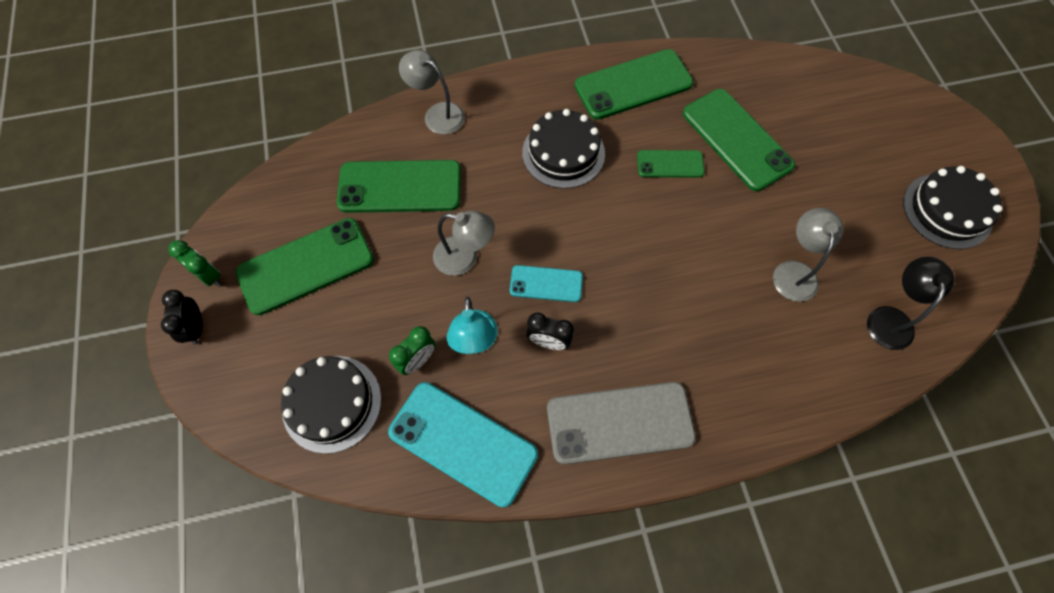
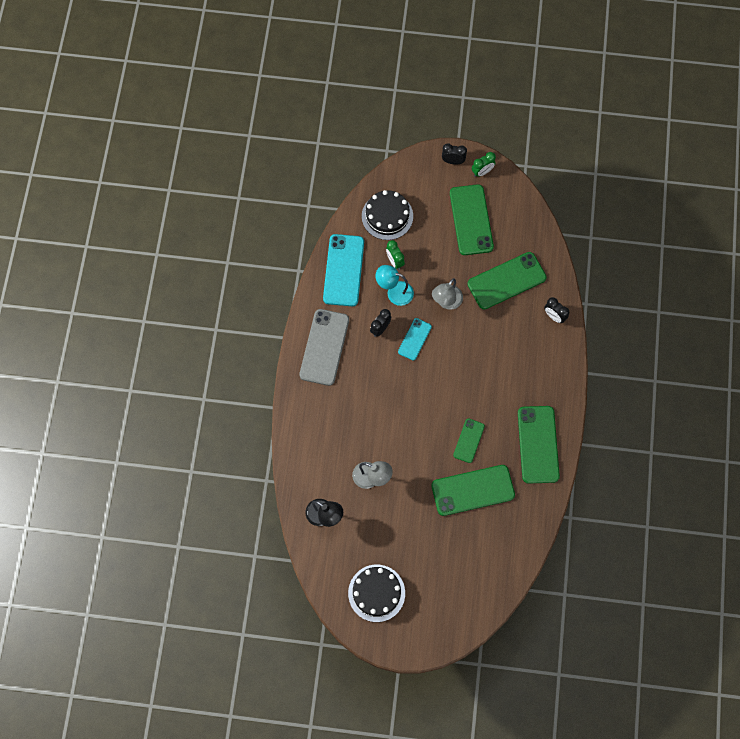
camera: 110 degrees right, 5 degrees up
(400, 187) = (506, 280): green phone -> green phone turned 45 degrees clockwise
(437, 114) = (554, 316): grey lamp -> black clock
(462, 443) = (343, 270): turquoise phone -> turquoise phone turned 45 degrees counterclockwise
(563, 153) = (499, 380): black cake -> none

